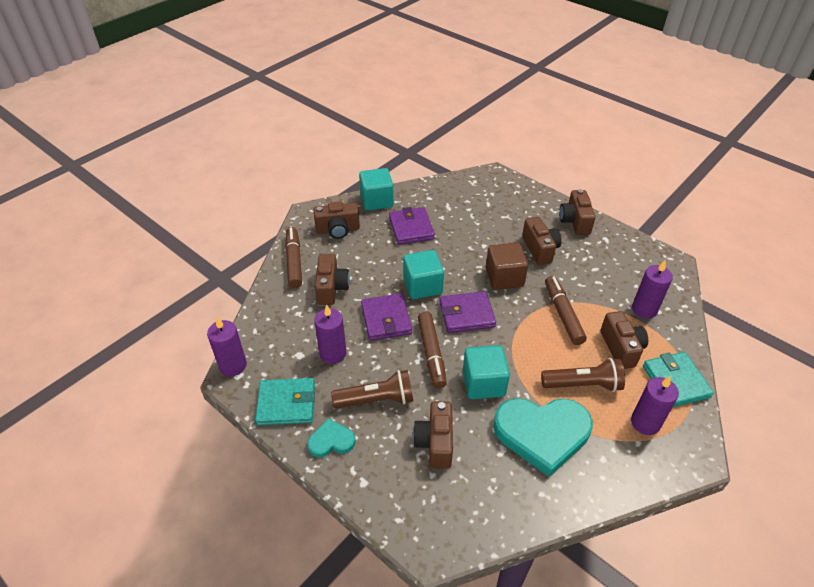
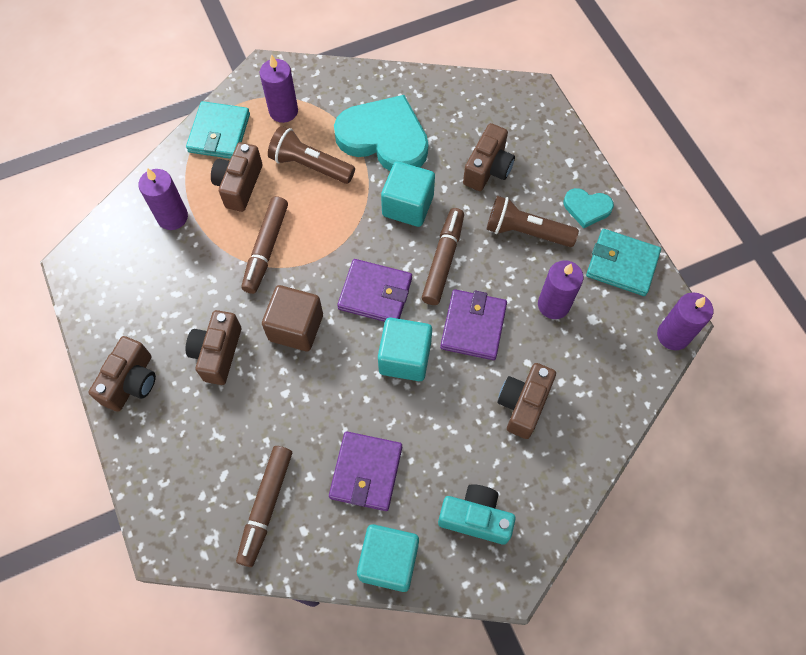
camera: 155 degrees left, 20 degrees up
(294, 262) = (560, 476): brown marker -> brown marker (266, 506)
(338, 230) = (475, 518): brown camera -> turquoise camera

